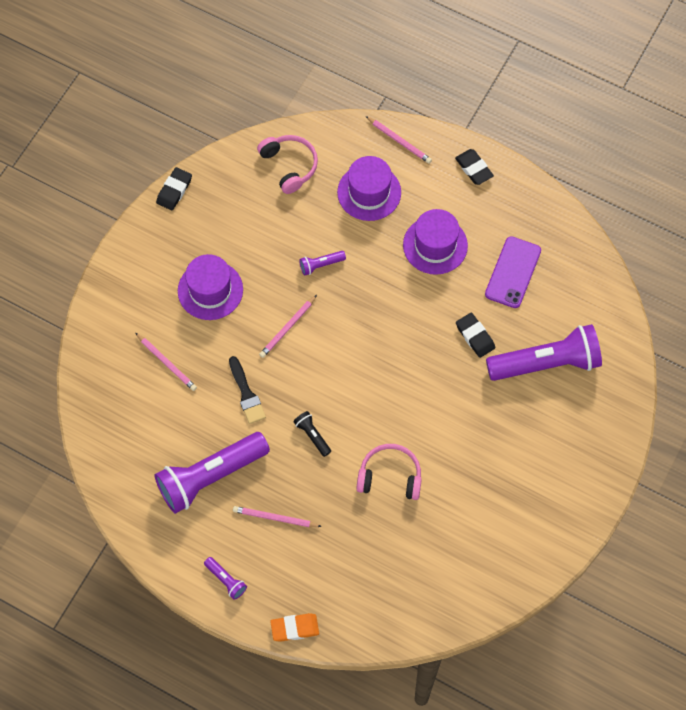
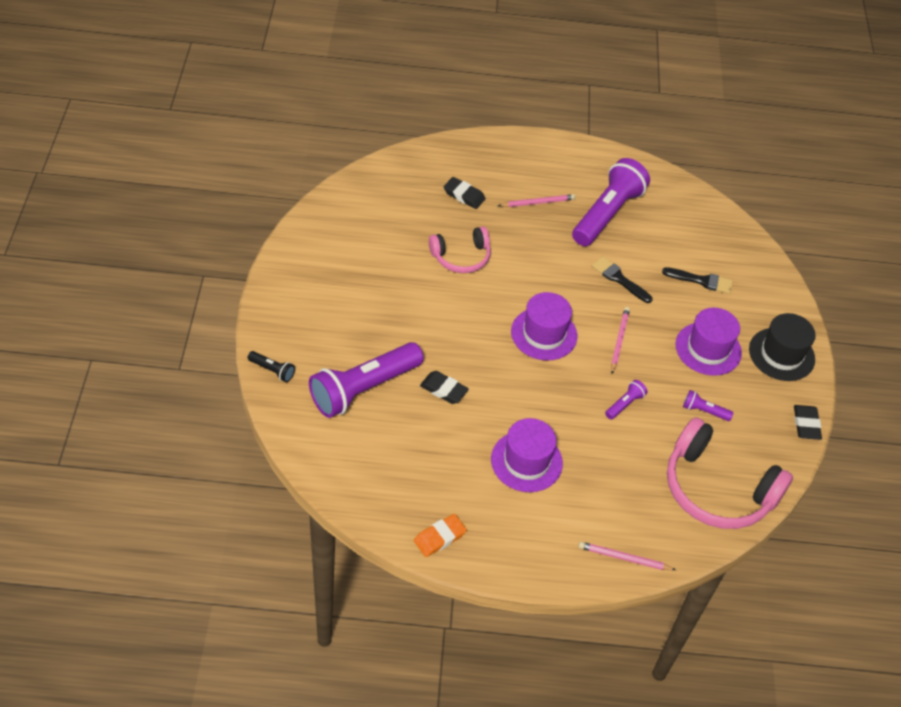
camera: 150 degrees right, 15 degrees down
(146, 260) = (781, 354): none -> black hat
(167, 363) = (701, 281): pink pencil -> black brush
(226, 580) = (549, 155): purple flashlight -> purple flashlight (704, 411)
(289, 166) = (717, 489): pink headphones -> pink headphones, size x1.72
(295, 628) = (479, 142): orange eraser -> orange eraser (439, 537)
(312, 435) = (544, 266): black flashlight -> black flashlight (272, 370)
(369, 192) = (622, 491): purple hat -> purple hat (544, 334)
(474, 168) = (529, 557): black eraser -> black eraser (464, 195)
(513, 272) = (435, 462): purple phone -> none

